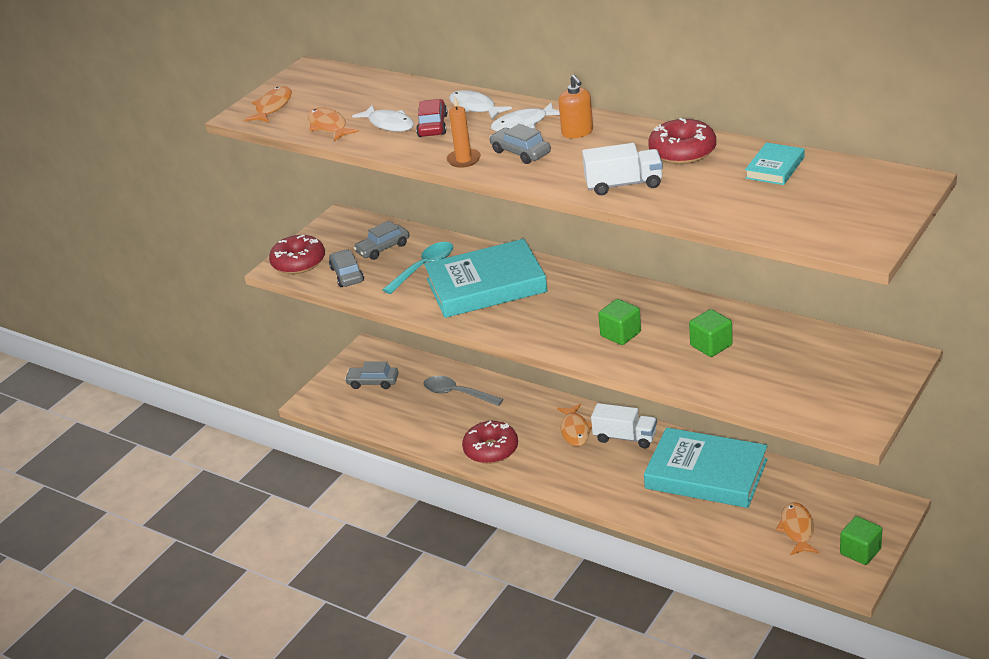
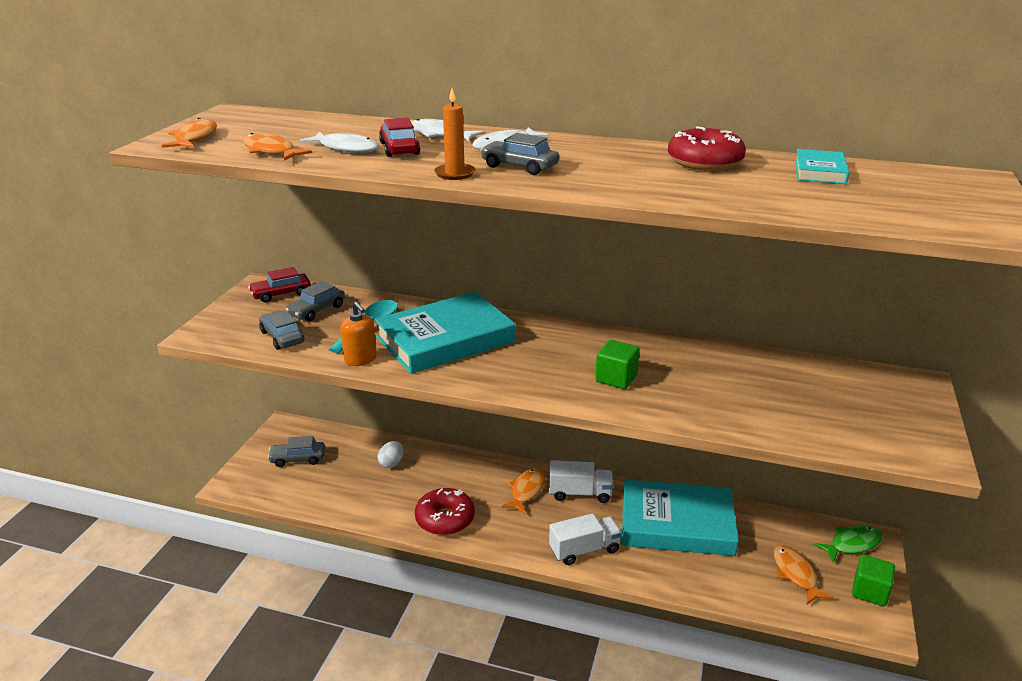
camera: 20 degrees left, 5 degrees down
(298, 262) = (222, 328): red donut -> none
(356, 228) = (281, 294): none -> red car
(457, 393) = (391, 463): grey spoon -> white egg
(575, 430) = (526, 491): orange fish -> orange fish turned 135 degrees counterclockwise
(577, 132) = (572, 150): orange soap dispenser -> orange soap dispenser (360, 359)
(623, 184) = (664, 188): white truck -> white truck (584, 550)
(711, 345) = (719, 383): green cube -> none
(870, 509) = (852, 544): none -> green fish

